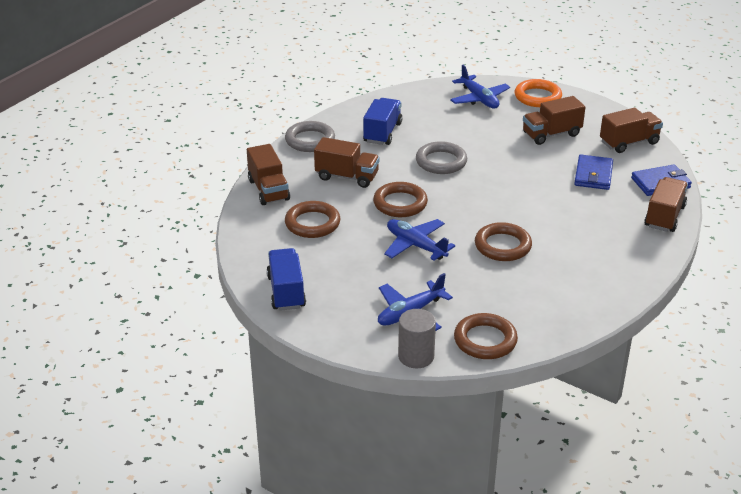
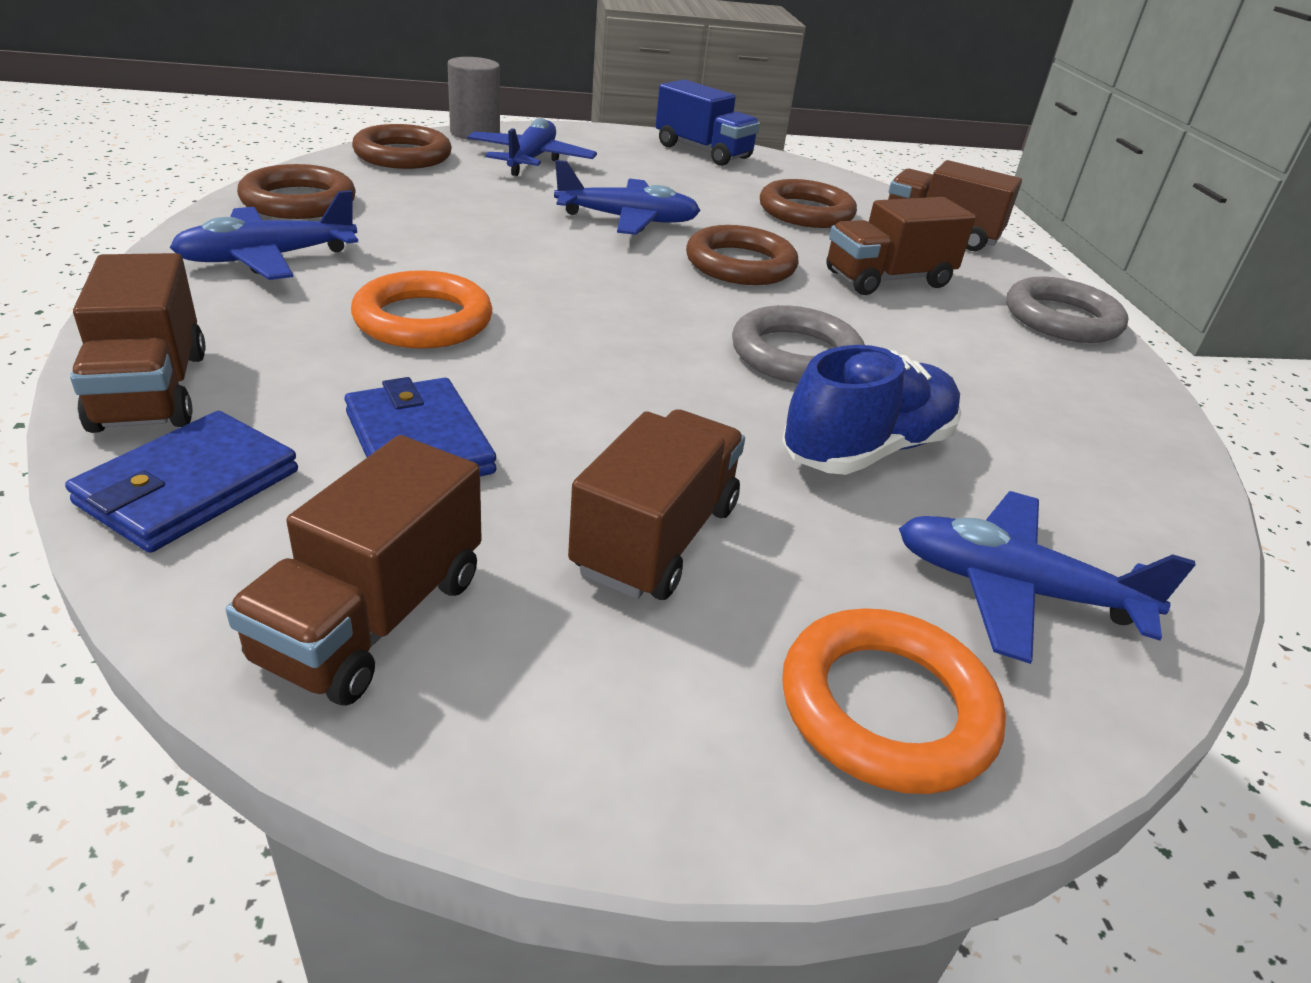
camera: 135 degrees right, 0 degrees up
(382, 133) = (1000, 378): blue truck -> none
(465, 131) = (867, 449): none -> blue shoe
(502, 246) = (491, 249): brown ring -> brown ring (299, 201)
(561, 217) = (423, 320): none -> orange ring
(603, 268) = (268, 258): none -> blue plane

